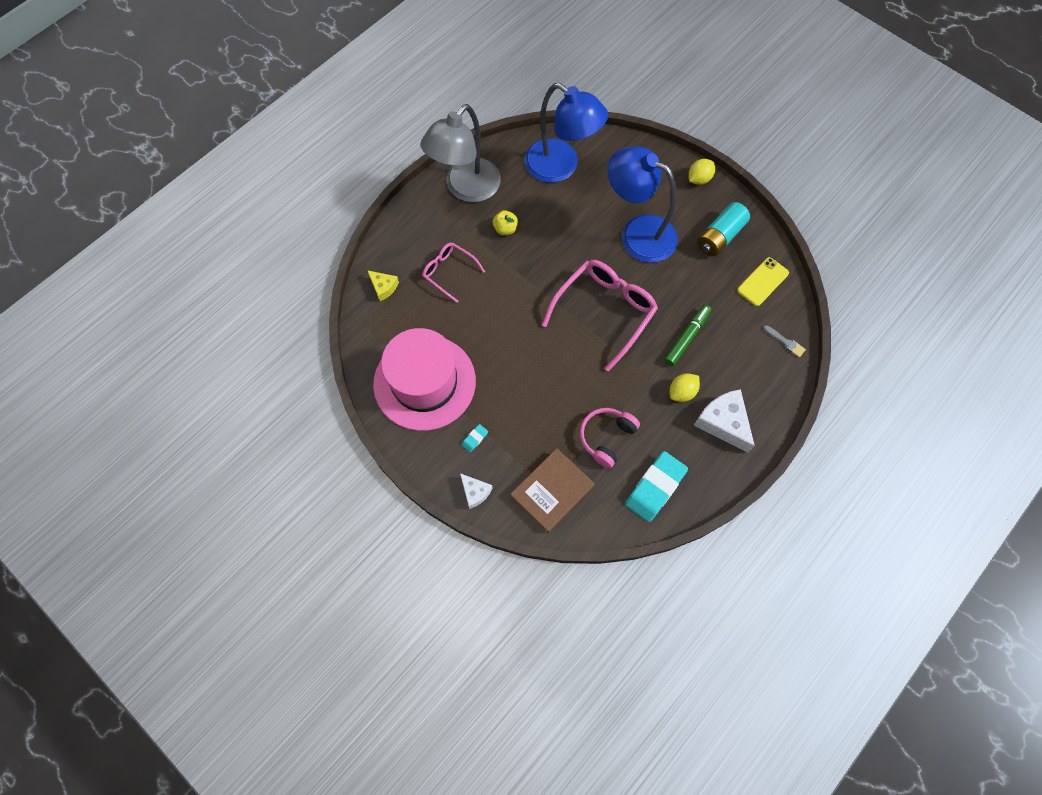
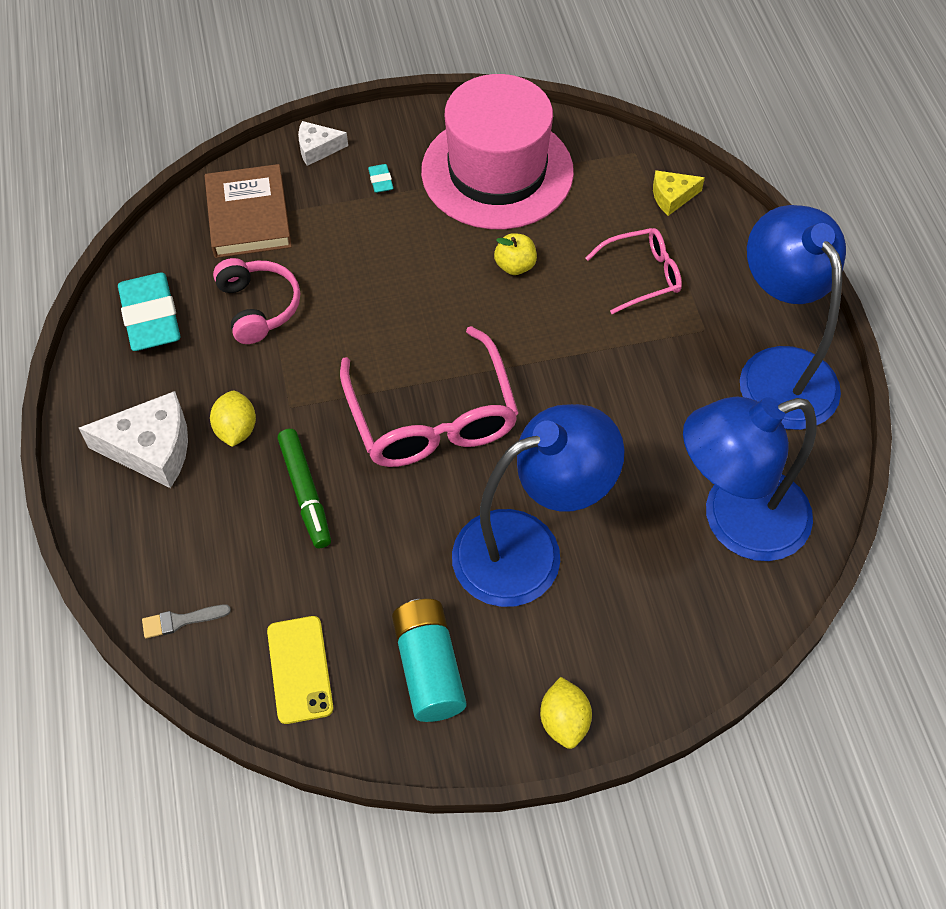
camera: 125 degrees right, 10 degrees down
(466, 188) = (778, 370): grey lamp -> blue lamp
(505, 229) = (667, 378): yellow apple -> yellow apple (515, 266)

